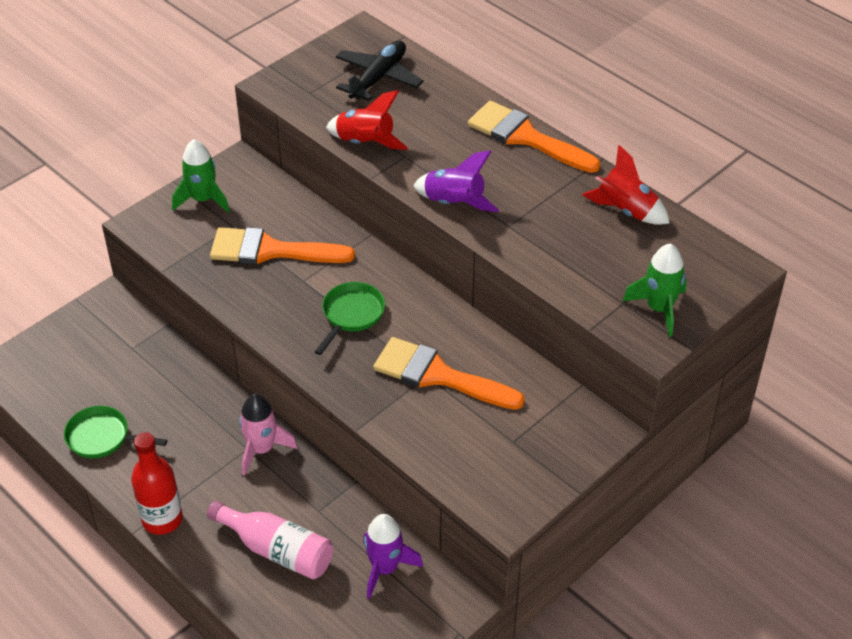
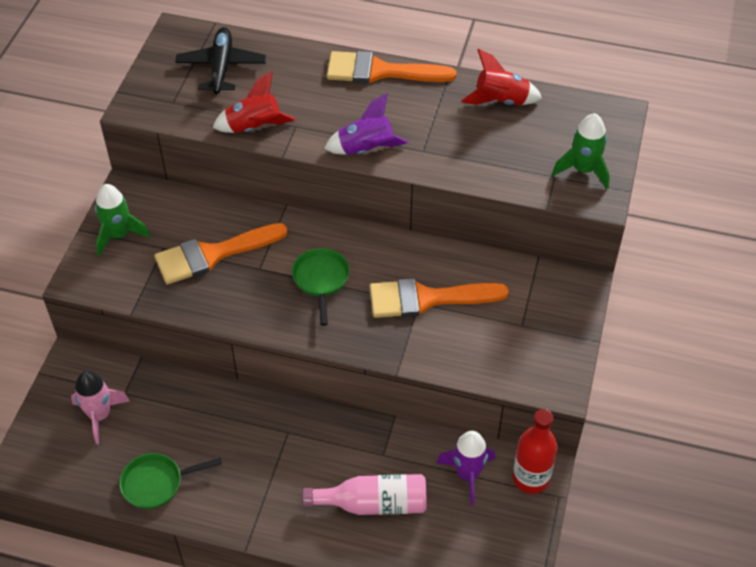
camera: 30 degrees left, 5 degrees up
(162, 519) = (261, 526): red bottle -> red bottle (530, 478)
(261, 449) = (300, 427): pink rocket -> pink rocket (100, 415)

